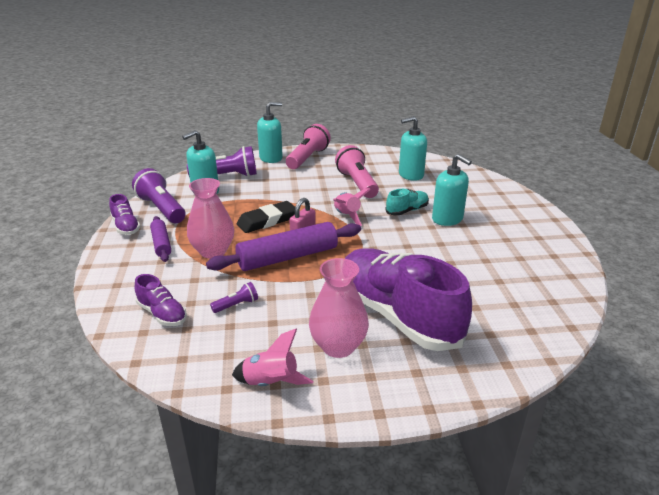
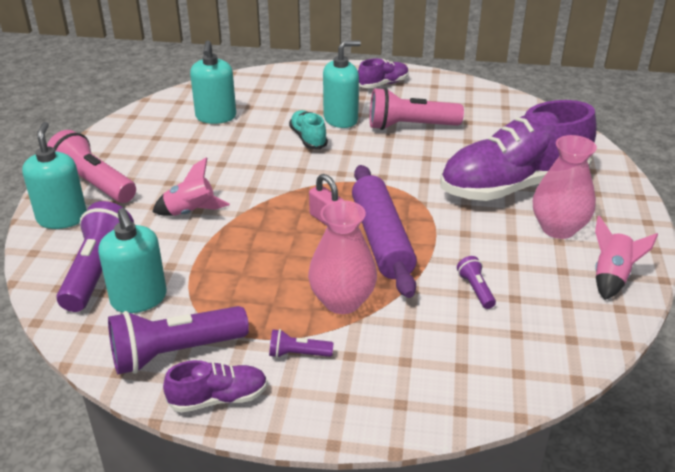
camera: 75 degrees left, 5 degrees up
(161, 244) = (298, 354): purple rolling pin -> purple flashlight
(162, 314) = (483, 354): purple shoe -> purple shoe (383, 84)
(267, 221) = (278, 245): black eraser -> none
(347, 216) = (299, 180): pink rocket -> pink rocket (191, 212)
(357, 183) = (213, 158): pink flashlight -> pink flashlight (410, 126)

